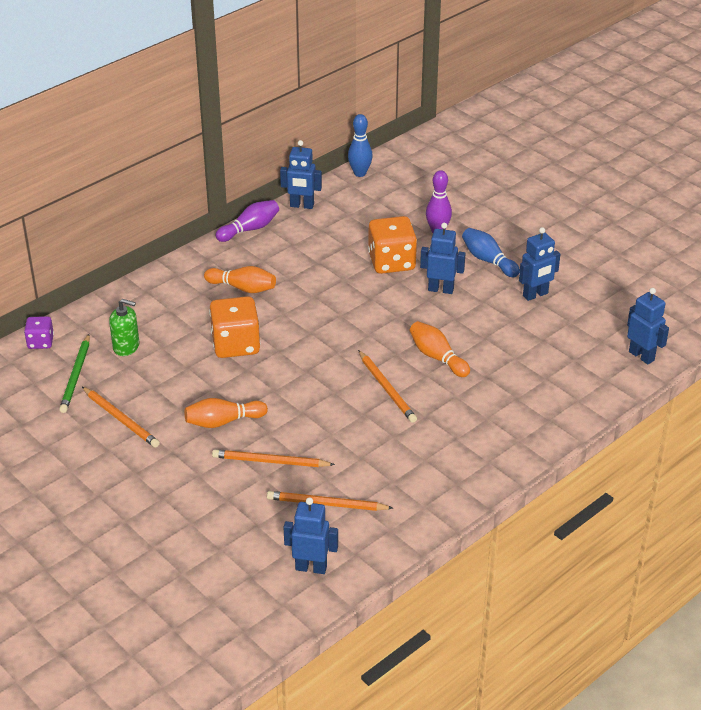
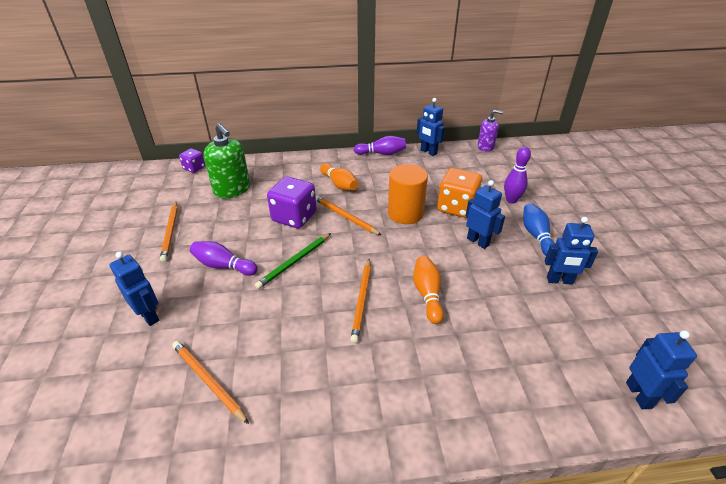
camera: 35 degrees right, 0 degrees up
(76, 376) = (185, 194): green pencil -> green pencil (294, 262)
(126, 346) = (232, 190): green soap dispenser -> green soap dispenser, size x1.60
(223, 421) = (223, 266): orange bowling pin -> purple bowling pin
(236, 345) = (294, 217): orange dice -> purple dice
(270, 461) = (215, 315): orange pencil -> orange pencil (345, 217)
(311, 567) = (123, 442): blue robot -> blue robot (149, 316)
(346, 290) = (405, 213): none -> orange cylinder
(360, 173) = (485, 147): blue bowling pin -> purple soap dispenser

